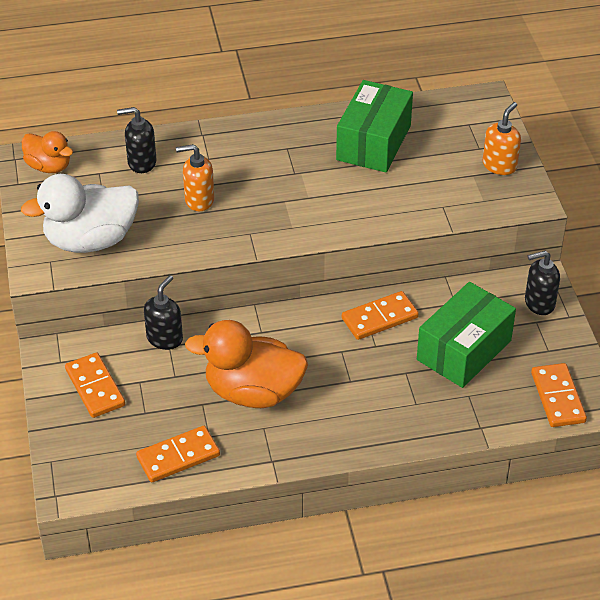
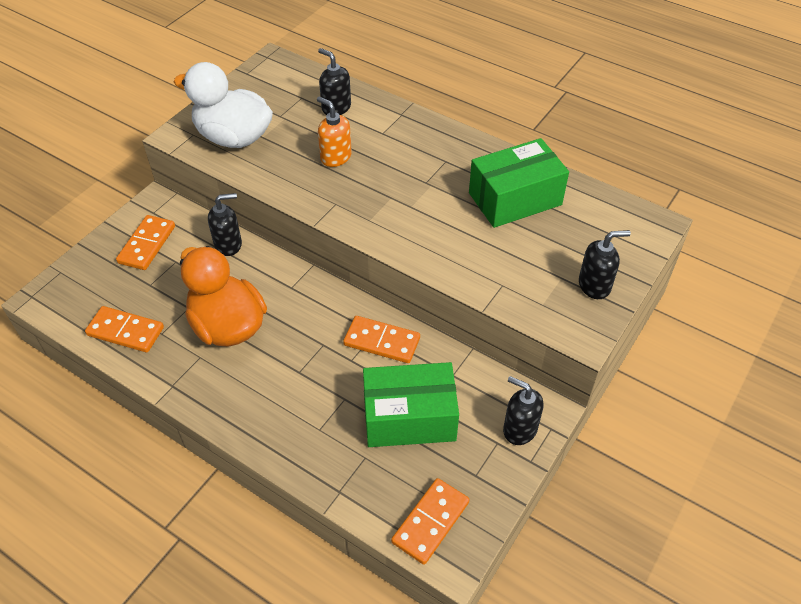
camera: 45 degrees right, 5 degrees up
(49, 166) = (278, 74): orange duck -> none
(499, 165) = (594, 285): orange soap dispenser -> black soap dispenser

